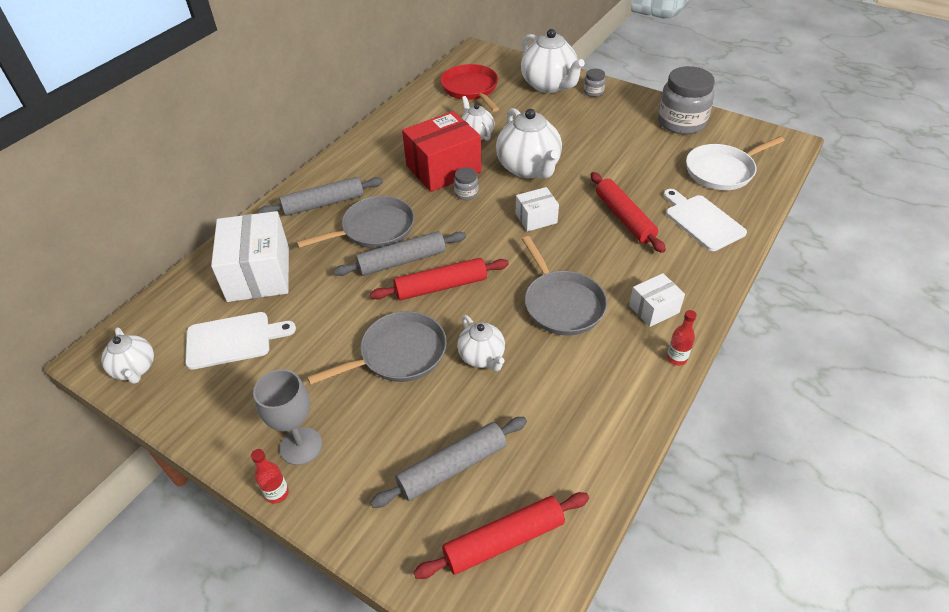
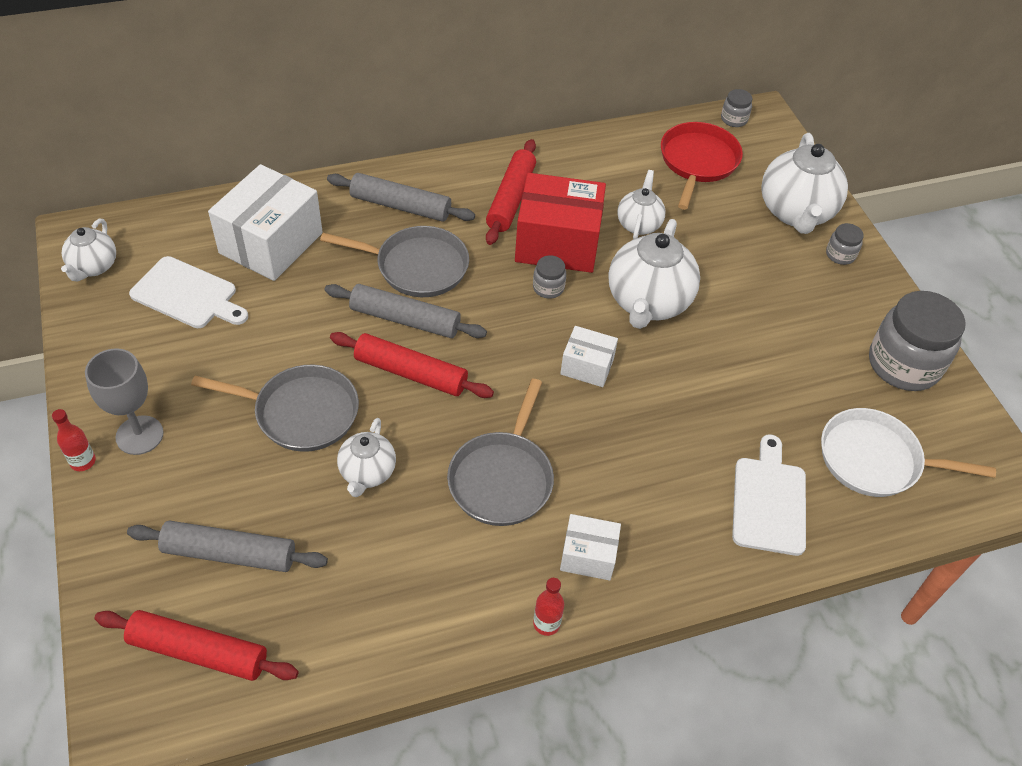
camera: 35 degrees right, 5 degrees up
(465, 60) = (734, 119): none -> grey jar
(624, 218) = (683, 433): red rolling pin -> red rolling pin (510, 199)

